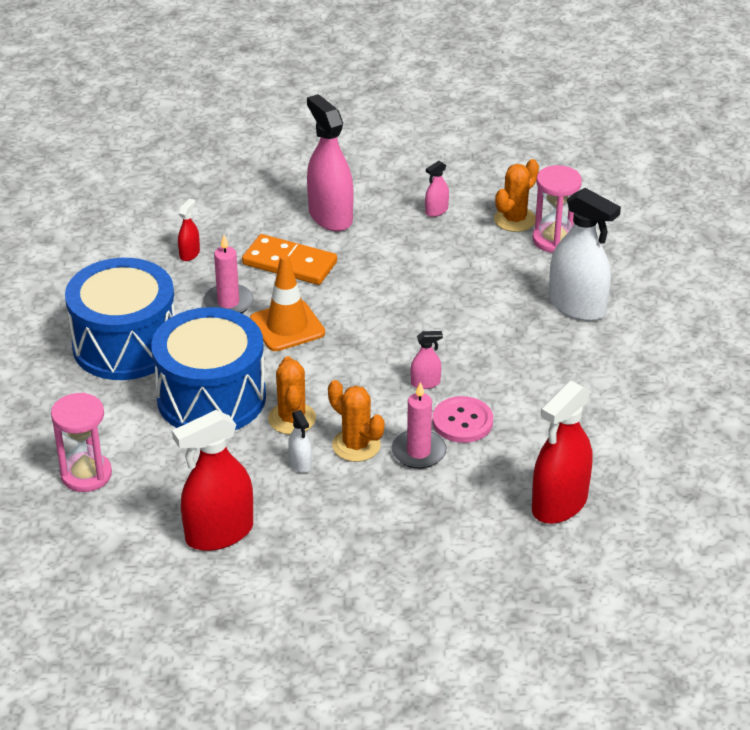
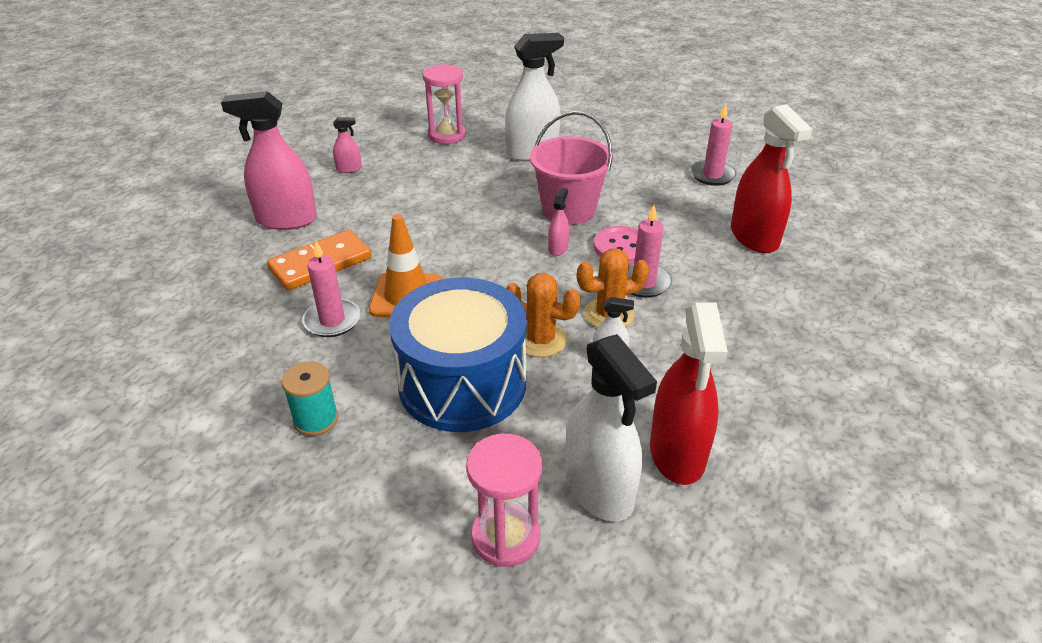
camera: 60 degrees left, 0 degrees up
(125, 345) = (316, 419): blue drum -> turquoise spool
(156, 504) = (599, 489): none -> white spray bottle
(189, 254) = (228, 319): red spray bottle -> none
(436, 211) = (349, 169): pink spray bottle -> pink spray bottle turned 90 degrees counterclockwise
(495, 367) = (568, 209): none -> pink bucket
(514, 219) = (403, 142): orange cactus -> none
(656, 444) = (712, 175): none -> pink candle

